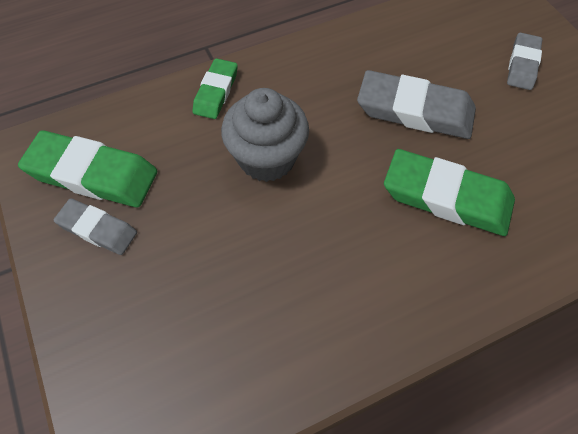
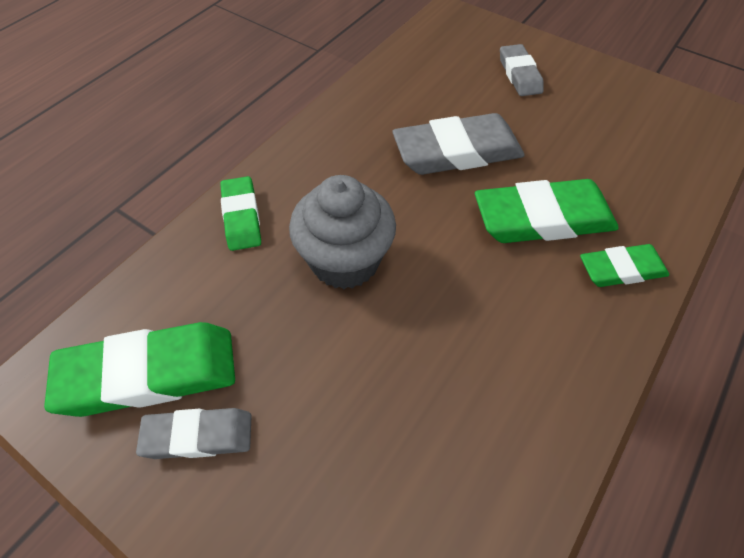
camera: 30 degrees left, 5 degrees down
(482, 269) = (621, 269): none -> green eraser

